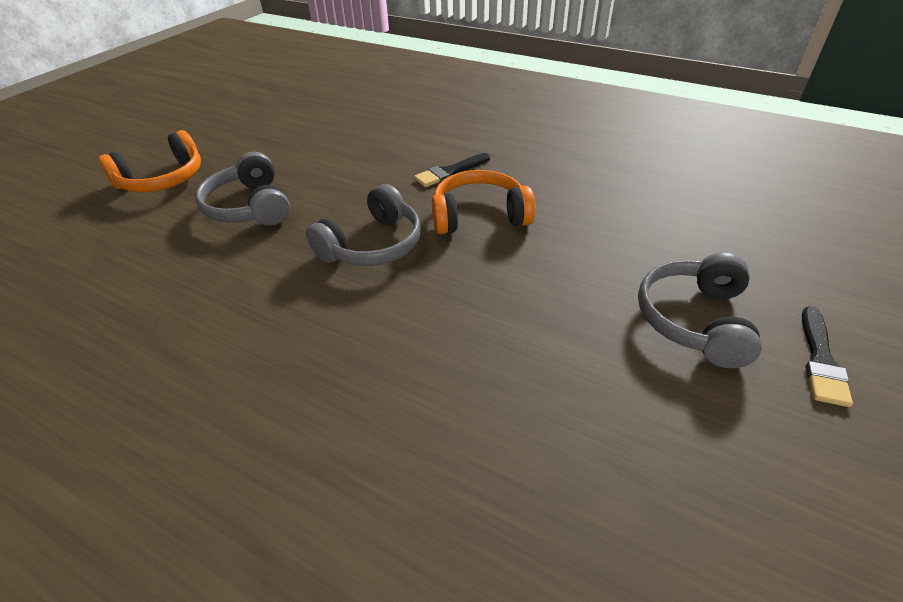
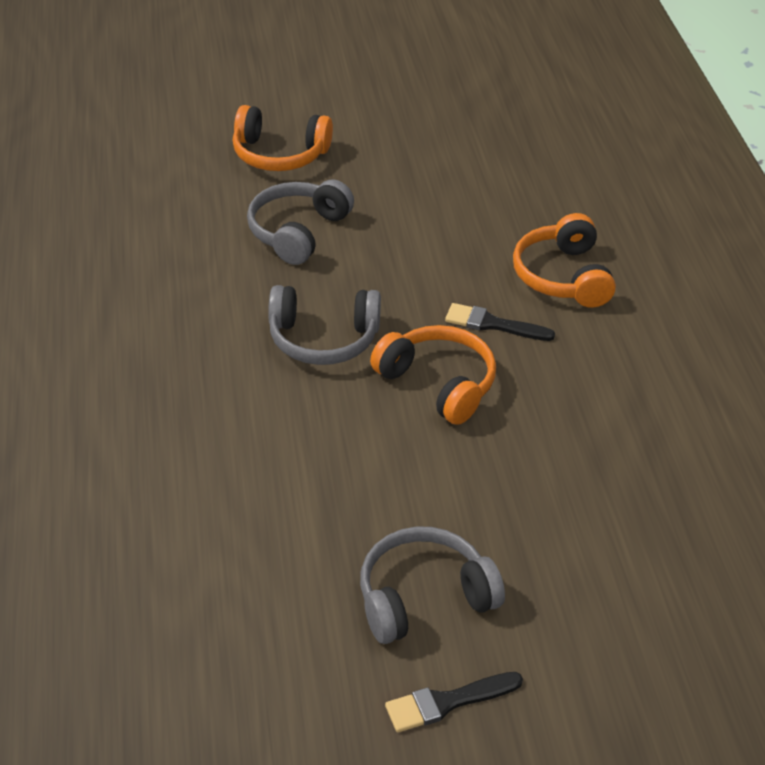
camera: 50 degrees right, 0 degrees up
(441, 133) = (563, 276): none -> orange headphones

